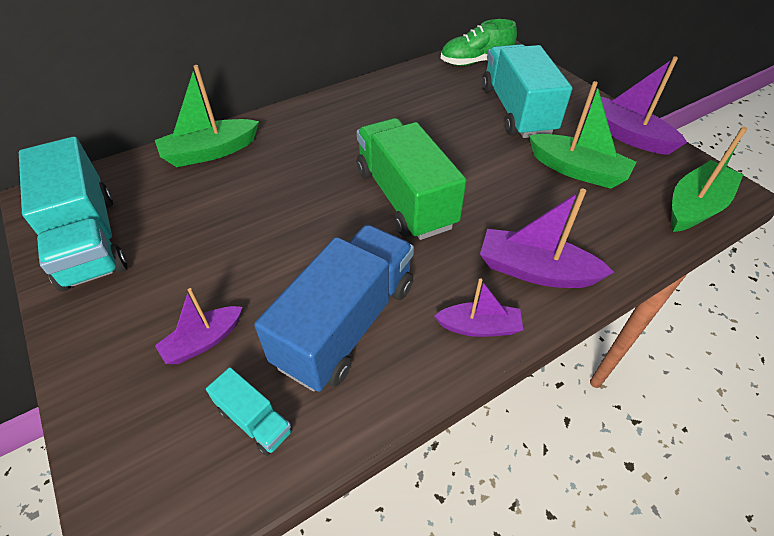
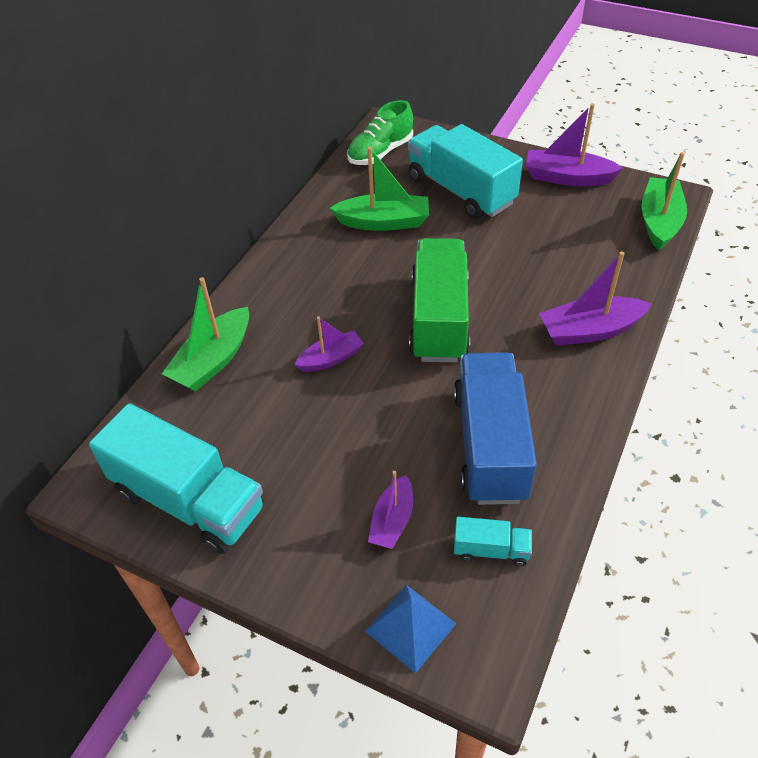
camera: 30 degrees left, 0 degrees up
(120, 446) = (410, 627): none -> blue pyramid
(405, 198) = (439, 319): green truck -> green truck turned 60 degrees clockwise
(479, 327) = (586, 394): purple boat -> purple boat (331, 358)
(577, 170) = (554, 228): green boat -> green boat (384, 222)

